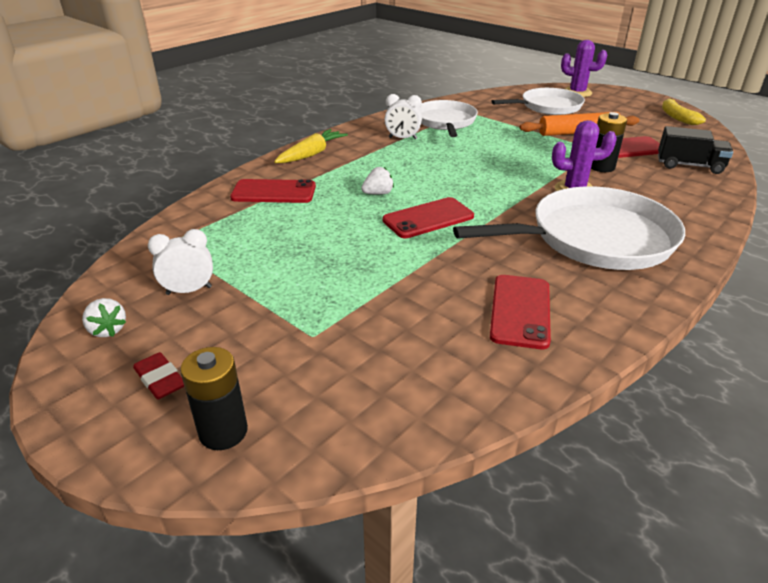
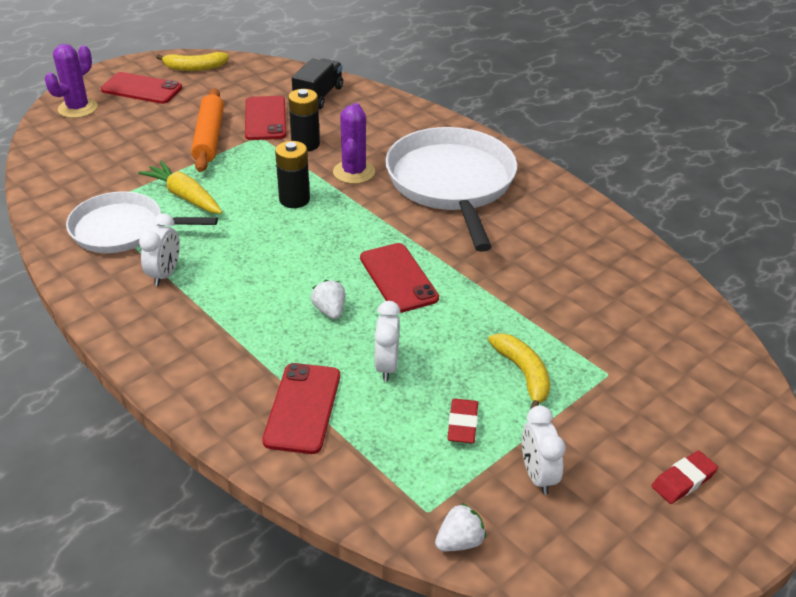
camera: 85 degrees left, 5 degrees up
(108, 330) = (614, 540): white strawberry -> white strawberry (459, 541)
(223, 432) = (736, 429): black battery -> black battery (294, 199)
(251, 254) = (462, 424): none -> red eraser
(310, 283) = (523, 374): none -> yellow banana
(311, 154) = (185, 368): yellow carrot -> yellow carrot (185, 196)
(317, 219) = (387, 366): none -> white clock
(520, 311) = (564, 246): red phone -> red phone (141, 89)
(548, 107) = (115, 139): white pan -> none

